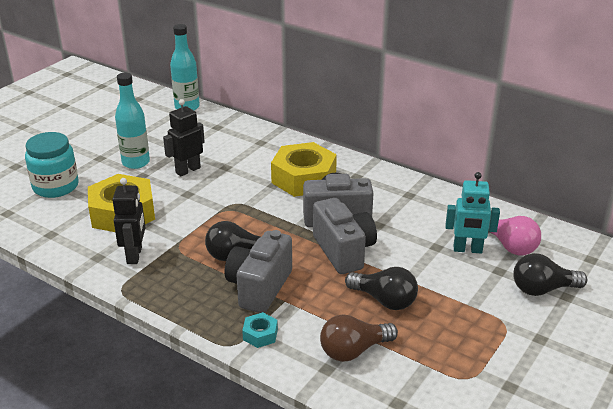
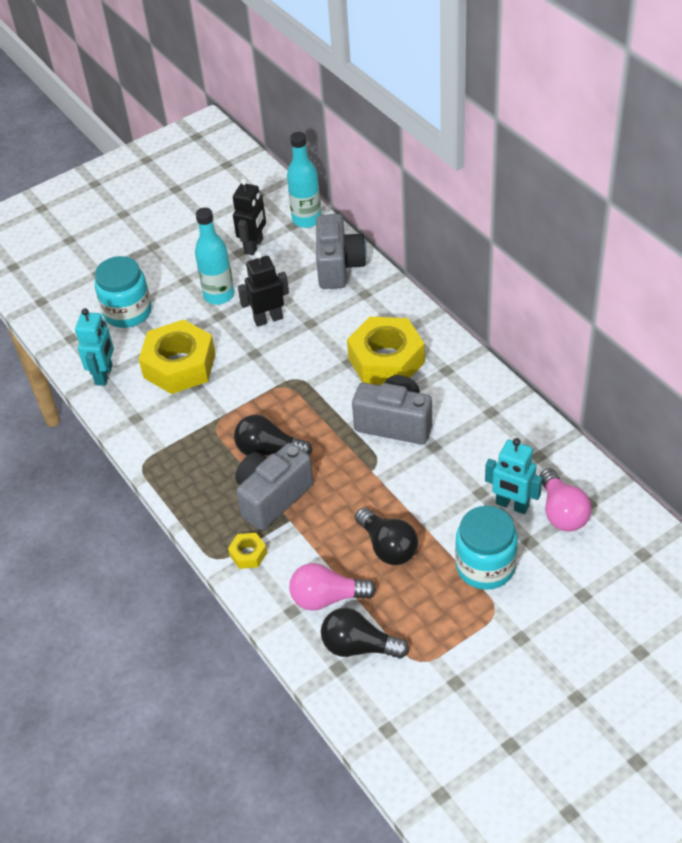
camera: 25 degrees right, 15 degrees up
(52, 232) = (104, 375): none -> turquoise robot
(135, 255) = (170, 425): black robot -> black robot (254, 246)
(260, 334) = (248, 554): turquoise nut -> yellow nut
(343, 251) = (378, 473): grey camera -> grey camera (338, 266)
(354, 350) = (327, 598): brown light bulb -> pink light bulb
(475, 295) = (485, 566): none -> turquoise jar
(542, 289) = (562, 579): black light bulb -> black light bulb (359, 646)

